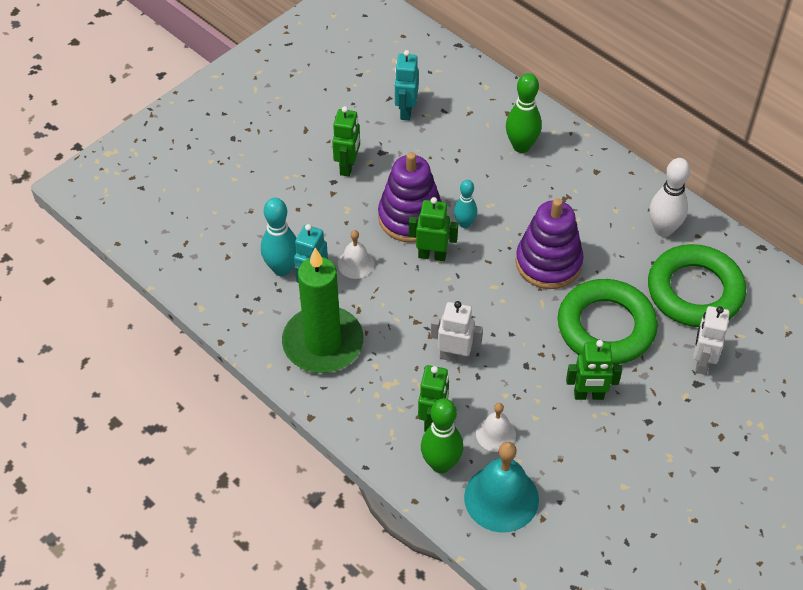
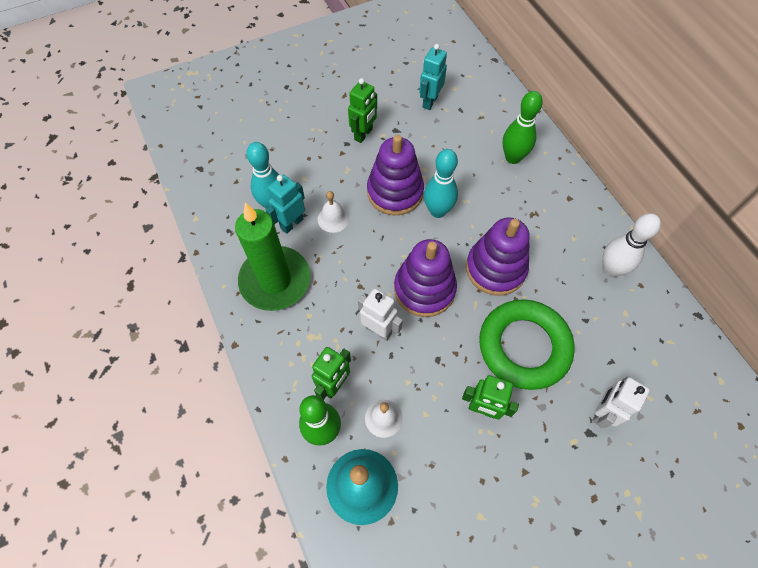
camera: 20 degrees right, 10 degrees up
(432, 255) = (399, 230): green robot -> none
(464, 223) = (437, 211): turquoise bowling pin -> turquoise bowling pin, size x1.60
(484, 304) = (424, 289): none -> purple stacking toy
(695, 291) = (619, 338): green ring -> none

